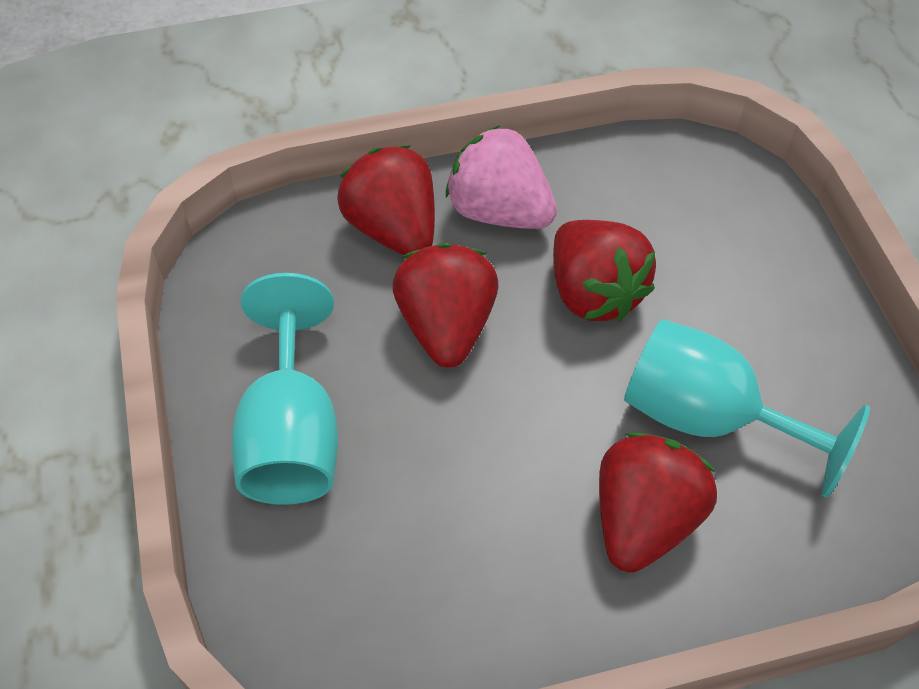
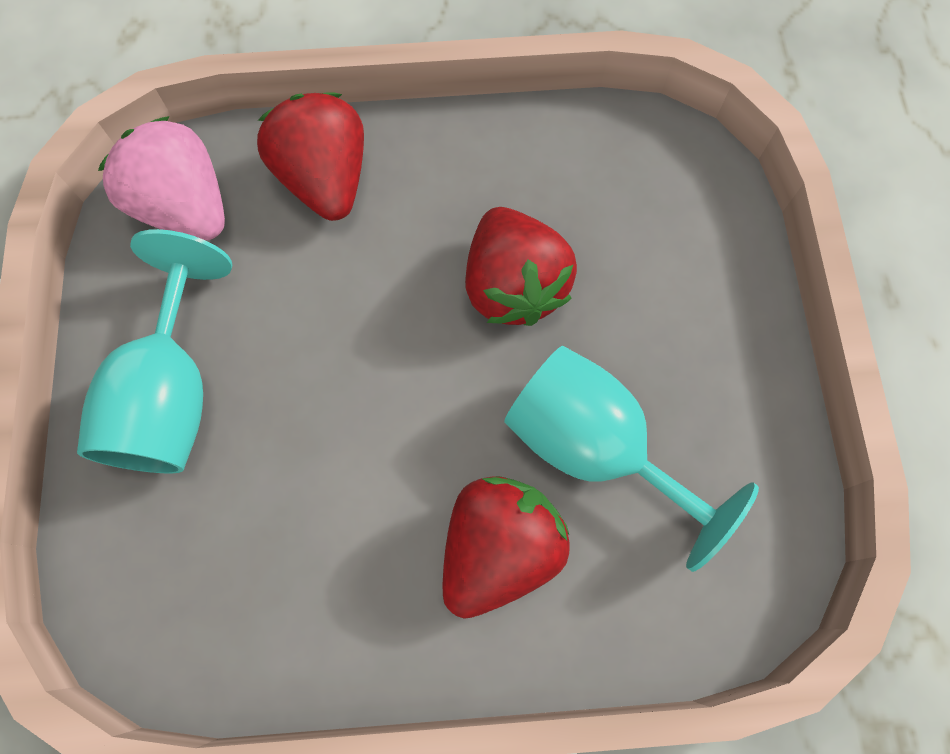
camera: 10 degrees right, 15 degrees up
(446, 326) = (352, 300): red strawberry -> none
(499, 211) = (438, 175): pink strawberry -> pink strawberry (185, 207)

